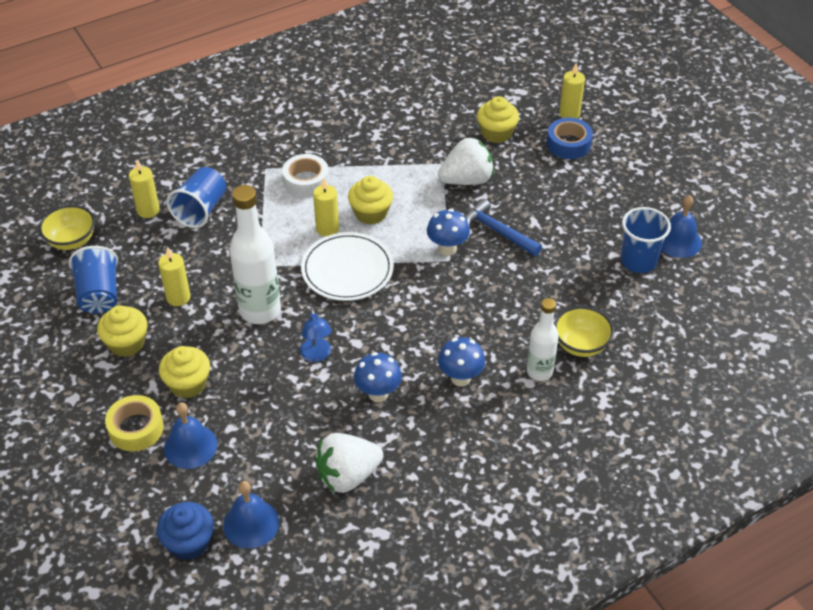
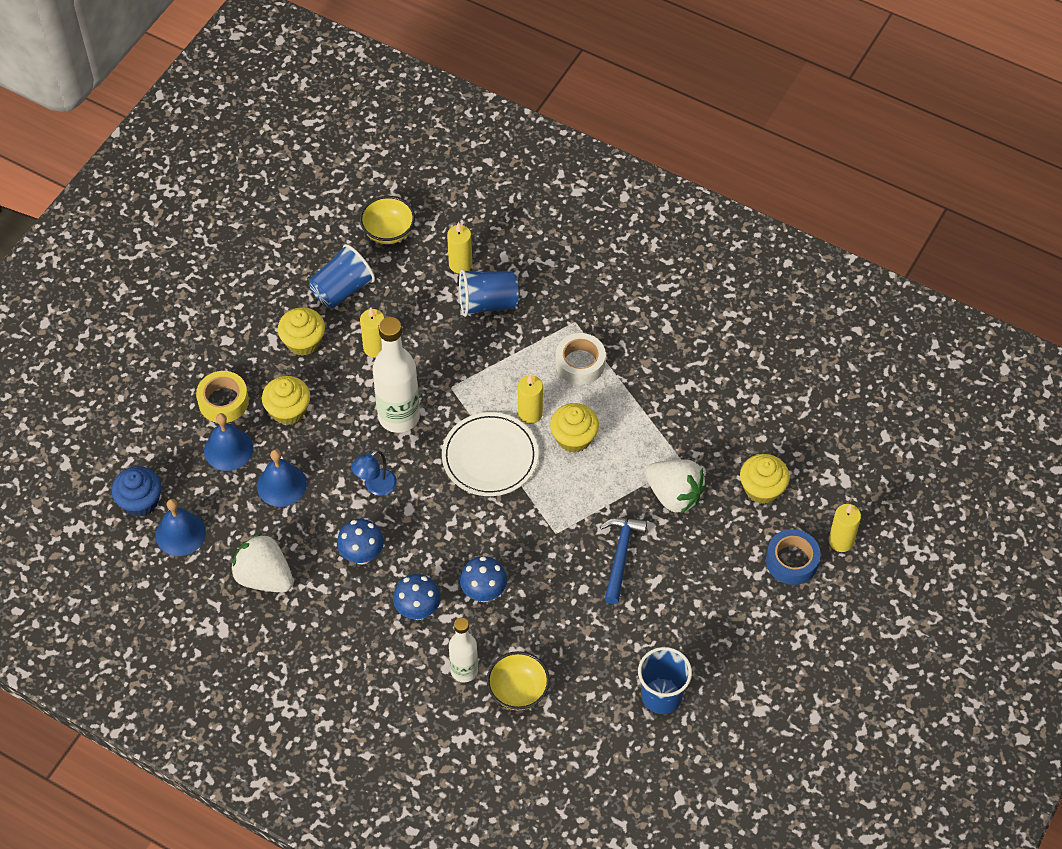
camera: 60 degrees right, 10 degrees up
(447, 249) = (569, 524): blue mushroom -> blue mushroom (484, 593)
(678, 241) = (714, 721): blue bell -> blue bell (281, 485)

